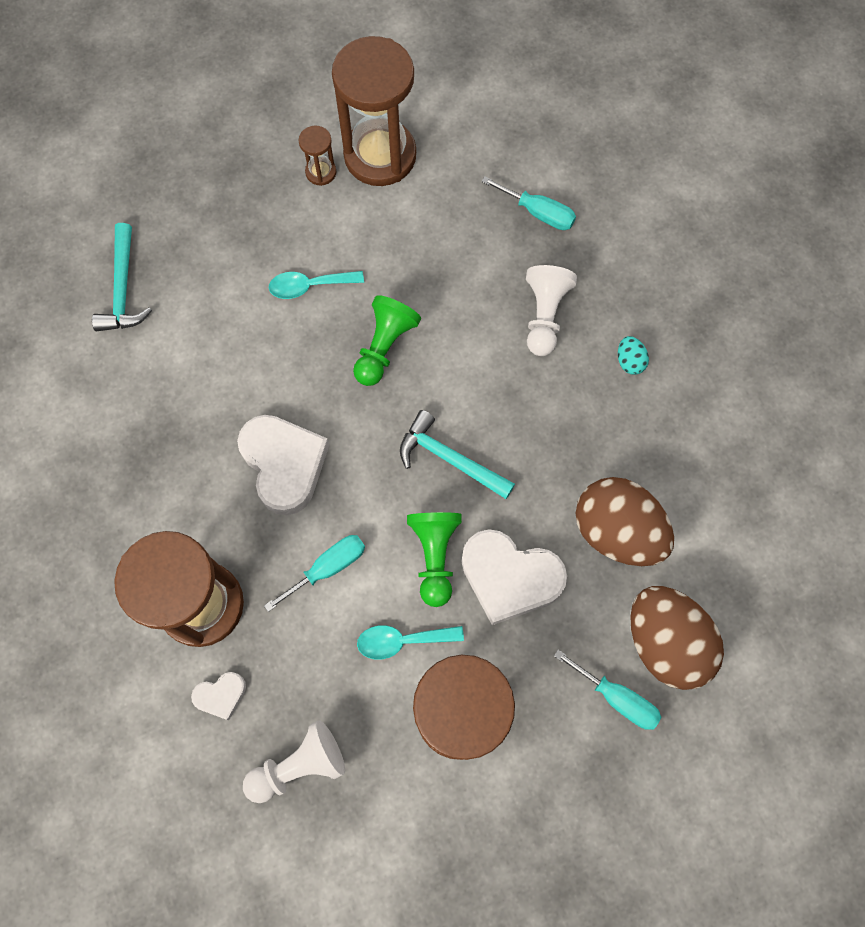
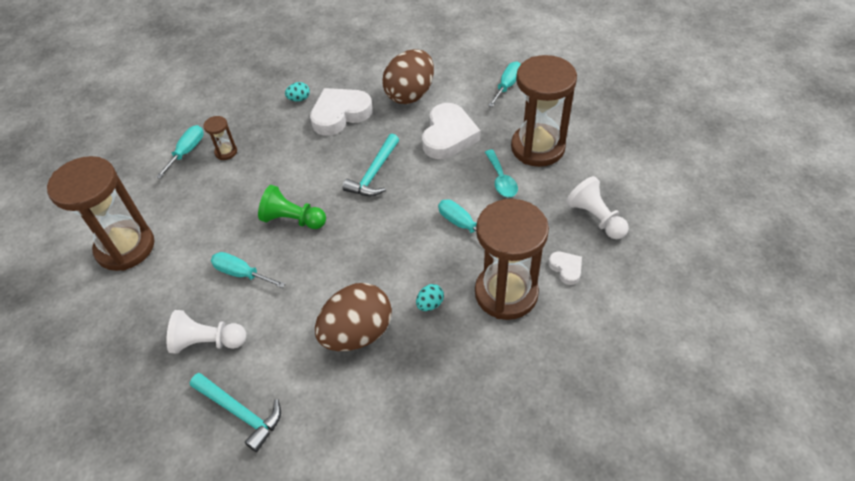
camera: 95 degrees left, 20 degrees down
(123, 289) = (240, 412): turquoise hammer -> turquoise hammer turned 45 degrees clockwise
(209, 505) = (430, 304): none -> turquoise egg
(284, 464) = (391, 263): white heart -> white heart (340, 114)
(309, 286) = (241, 273): turquoise spoon -> turquoise screwdriver
(321, 172) = (135, 284): brown hourglass -> brown hourglass (226, 152)
(435, 556) = (442, 171): green pawn -> none
(544, 316) = (267, 140): white pawn -> white pawn (208, 342)
(665, 642) = (471, 70): brown egg -> brown egg (357, 333)

